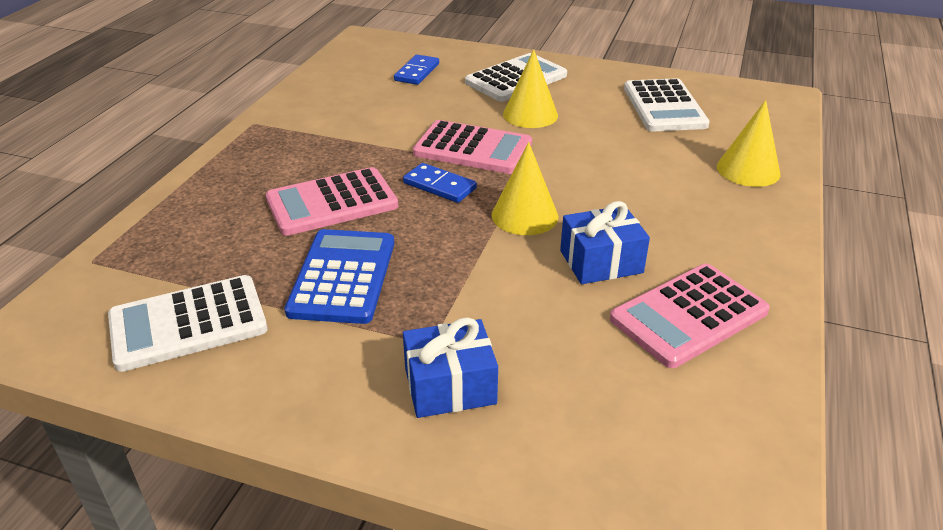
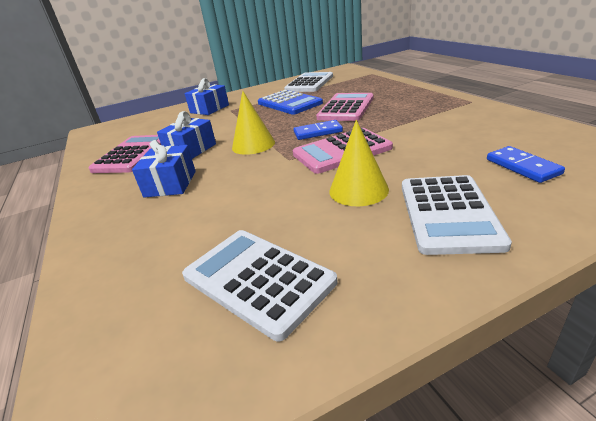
camera: 140 degrees right, 5 degrees down
(668, 214) = (170, 184): none -> blue gift
(748, 170) = (120, 249): yellow cone -> none

